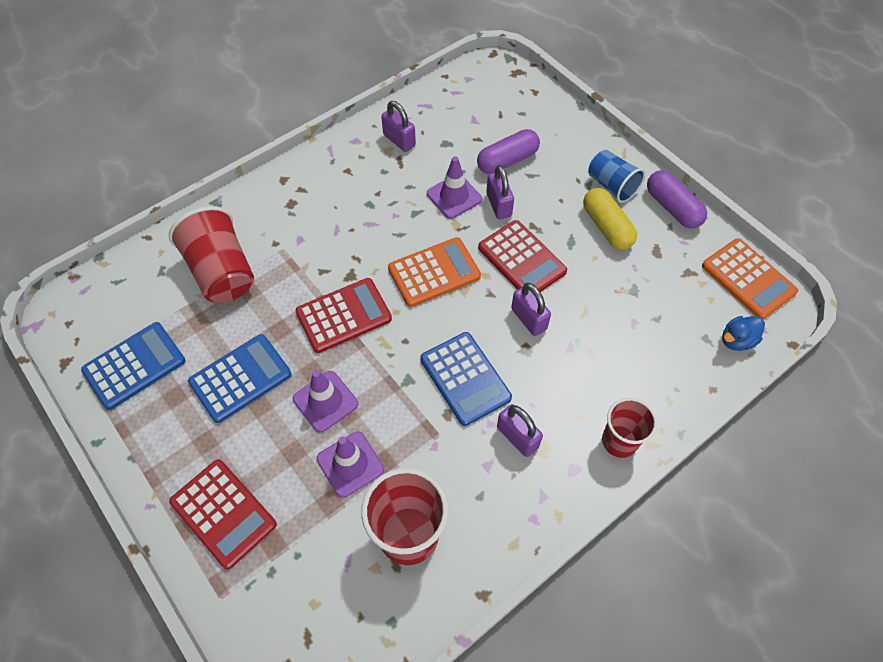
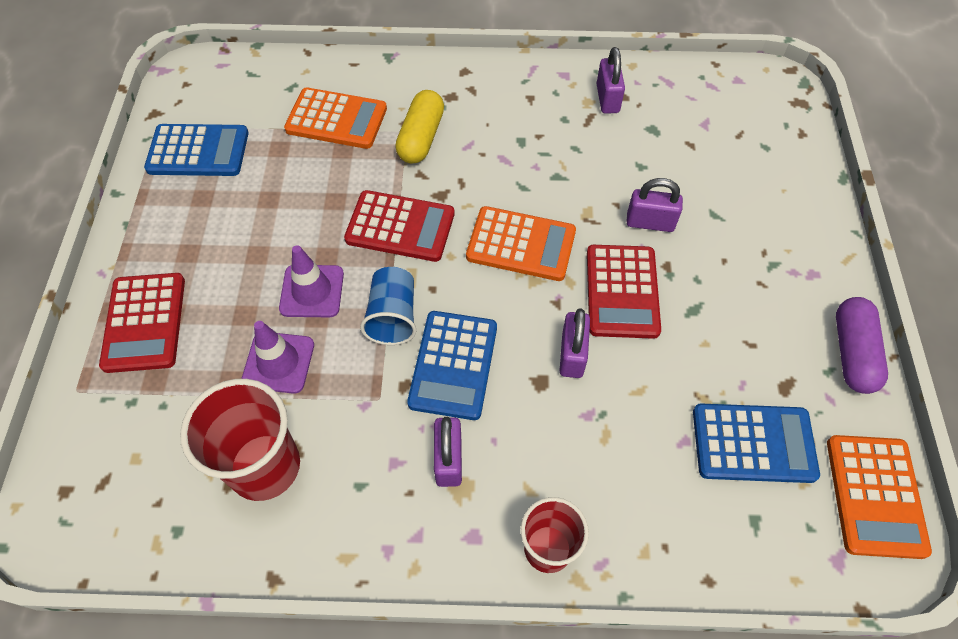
camera: 40 degrees right, 0 degrees up
(222, 272) = (336, 119): red cup -> orange calculator
(240, 378) = (264, 220): blue calculator -> blue calculator (753, 443)
(454, 196) = (611, 185): purple traffic cone -> none
(498, 205) = (650, 222): purple padlock -> purple padlock turned 75 degrees clockwise
(507, 160) = (702, 184): purple capsule -> none
(606, 227) = (750, 321): yellow capsule -> yellow capsule (421, 137)
(611, 186) = (799, 283): blue cup -> blue cup (393, 316)
(736, 340) = (792, 551): blue duck -> none

